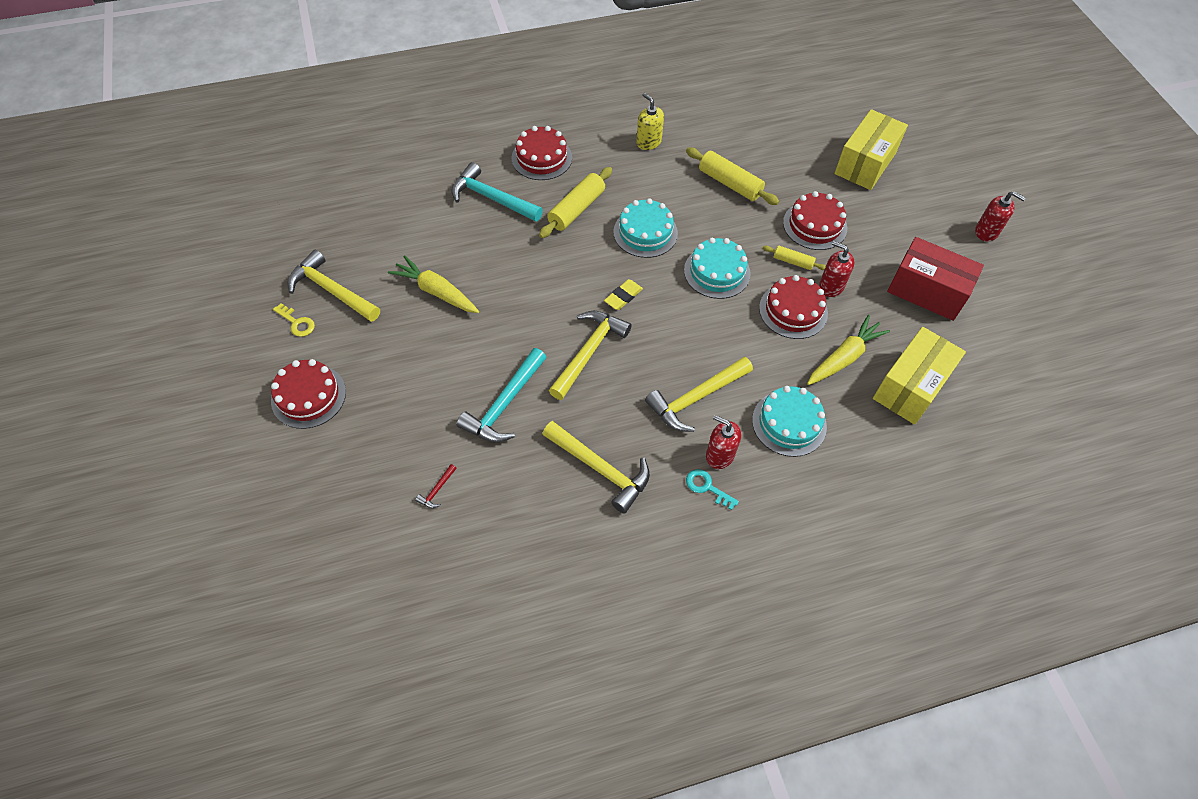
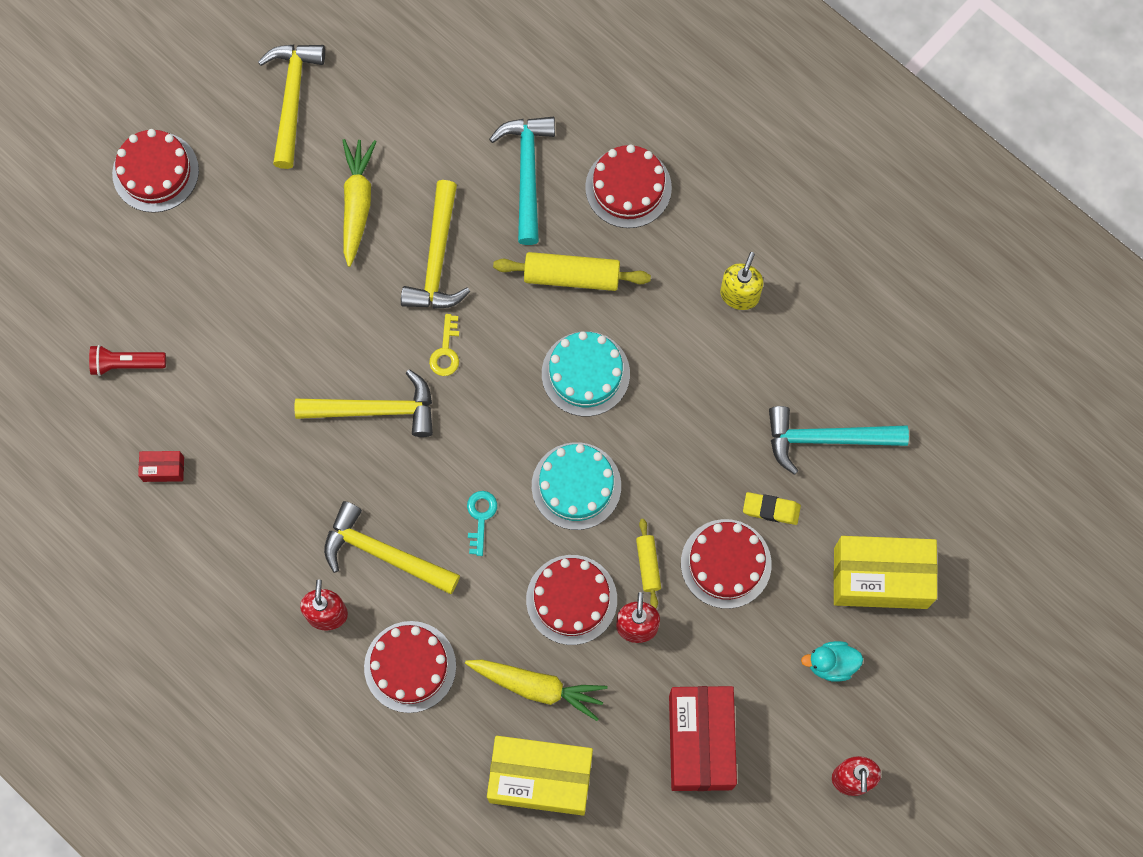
camera: 60 degrees right, 15 degrees up
(297, 323) = (232, 95): yellow key -> yellow key (446, 351)
(437, 490) = (126, 364): red hammer -> red flashlight
(504, 405) = (258, 365): turquoise hammer -> turquoise hammer (826, 439)
(538, 507) = (163, 469): none -> red box
(601, 469) = (240, 504): yellow hammer -> yellow hammer (437, 259)
(623, 297) = (474, 403): yellow eraser -> yellow eraser (771, 509)
(707, 487) = (281, 620): turquoise key -> turquoise key (480, 517)
(729, 183) = (731, 429): yellow rolling pin -> none
(789, 423) = (410, 666): turquoise cake -> red cake
(907, 208) = (831, 664): none -> turquoise duck

